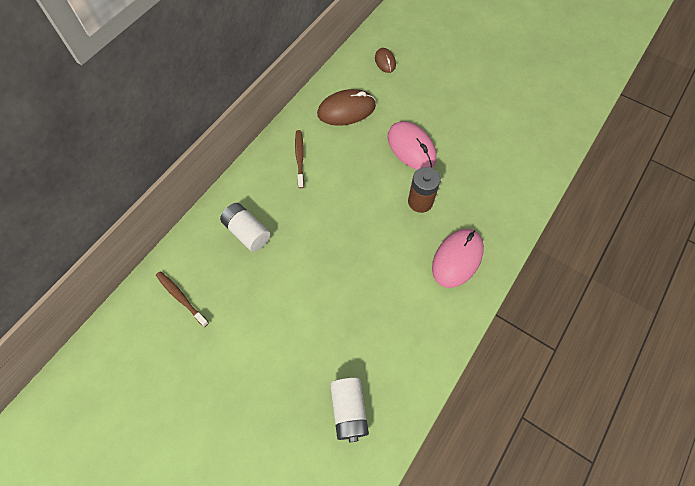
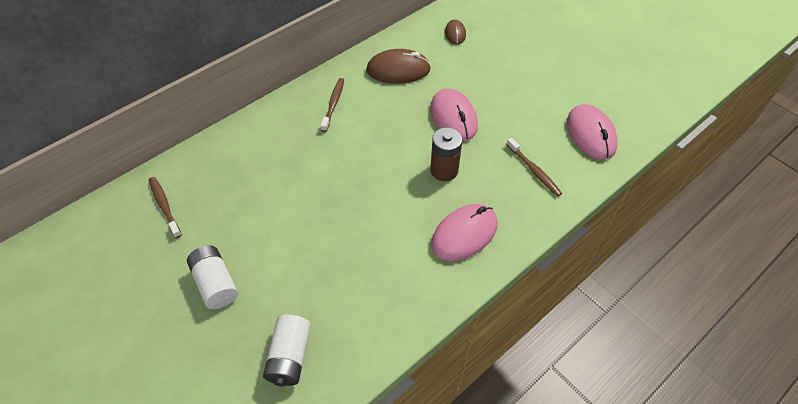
camera: 15 degrees right, 10 degrees down
(247, 232) = (254, 160): white battery -> white battery (216, 283)
(496, 184) = (534, 171): none -> brown toothbrush
(532, 138) = (590, 134): none -> pink mouse

